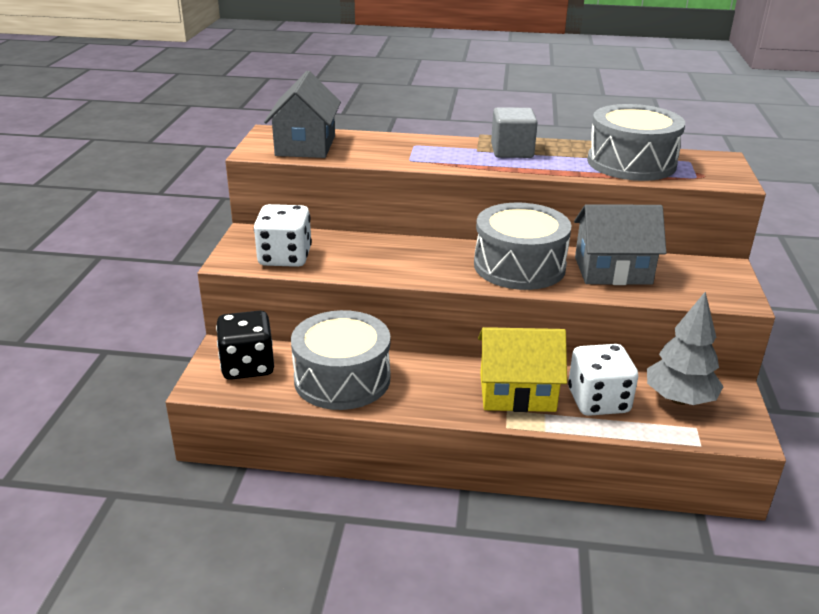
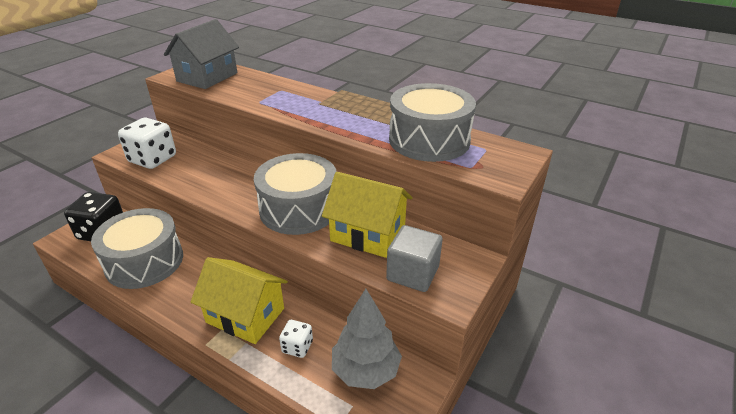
camera: 25 degrees right, 5 degrees up
(512, 151) = (344, 109): grey cube -> grey cube (412, 273)
(598, 401) = (297, 347): white dice -> white dice, size x0.54
(612, 270) = (368, 234): grey house -> yellow house

